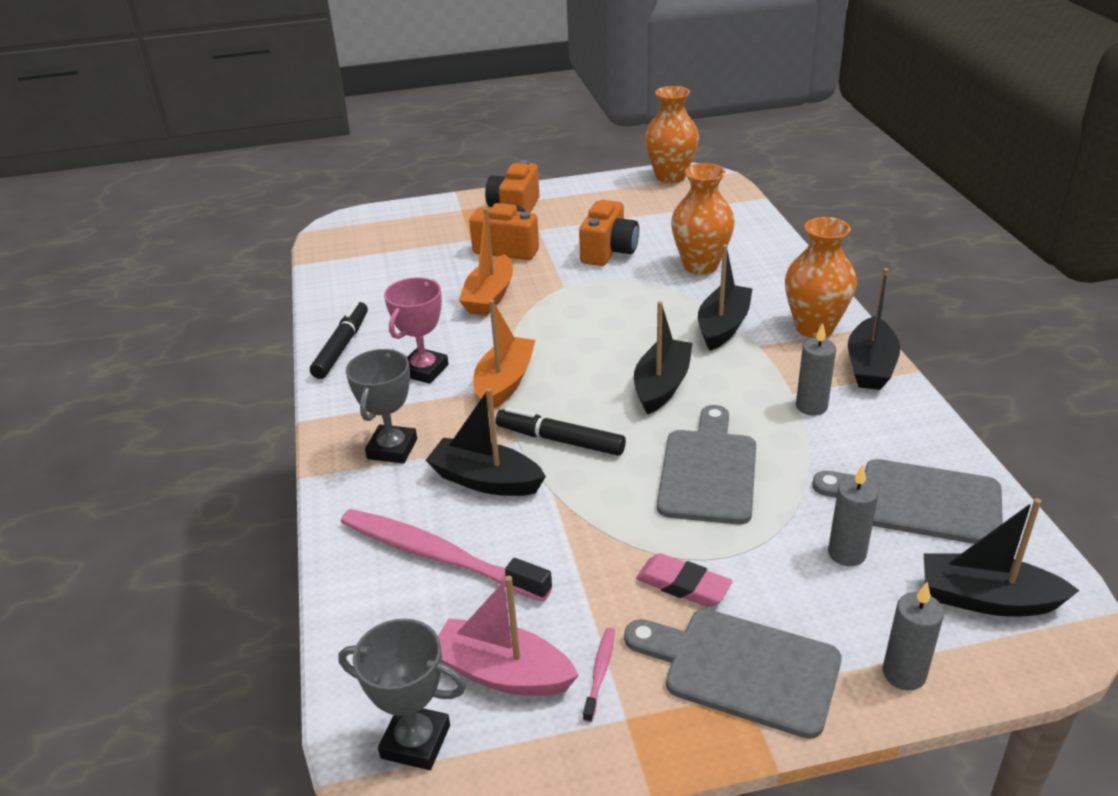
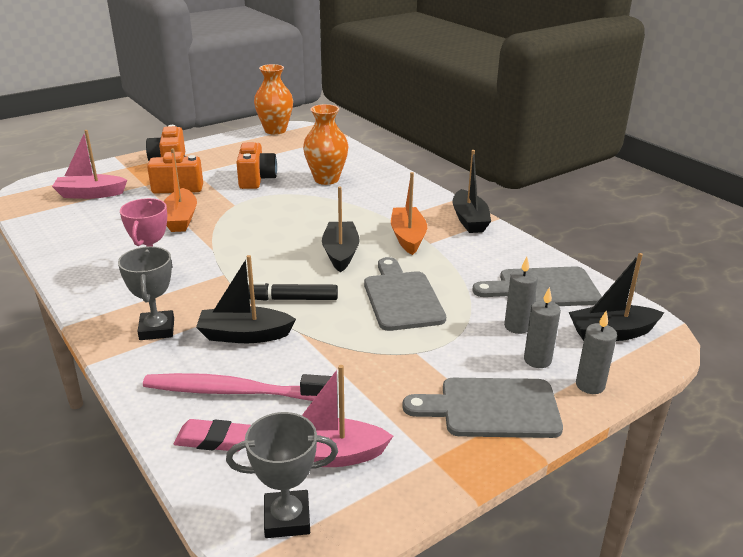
camera: 25 degrees left, 5 degrees down
(342, 347) = (75, 269): black marker -> none
(404, 243) = (90, 194): none -> pink boat
(504, 383) = (224, 271): orange boat -> orange boat (408, 237)
(600, 672) = (399, 436): pink toothbrush -> none
(683, 585) = (424, 368): pink eraser -> pink eraser (214, 440)
(723, 326) = (362, 212): black boat -> none
(811, 406) = (446, 248): grey candle -> grey candle (537, 360)
(814, 327) = (422, 204): orange vase -> none

